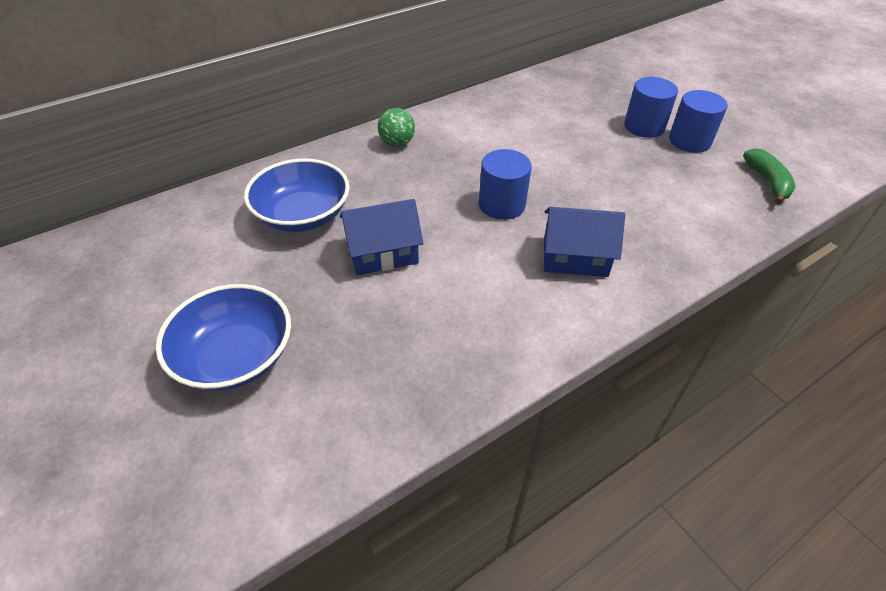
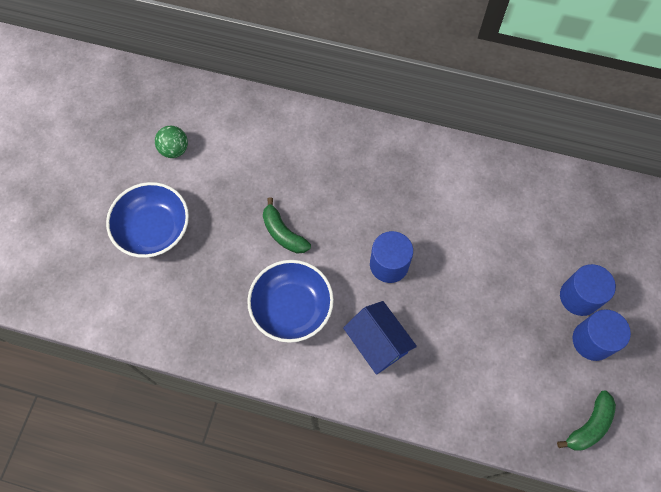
camera: 50 degrees right, 20 degrees up
(302, 215) = (274, 164): blue bowl -> blue bowl (292, 307)
(383, 253) = (283, 233): blue house -> green banana
(397, 143) = (391, 153): green ball -> green ball (174, 150)

